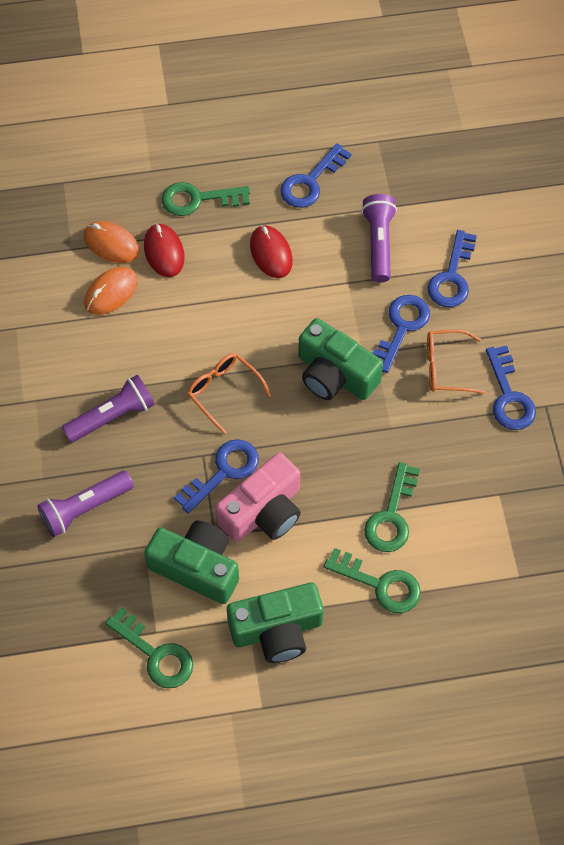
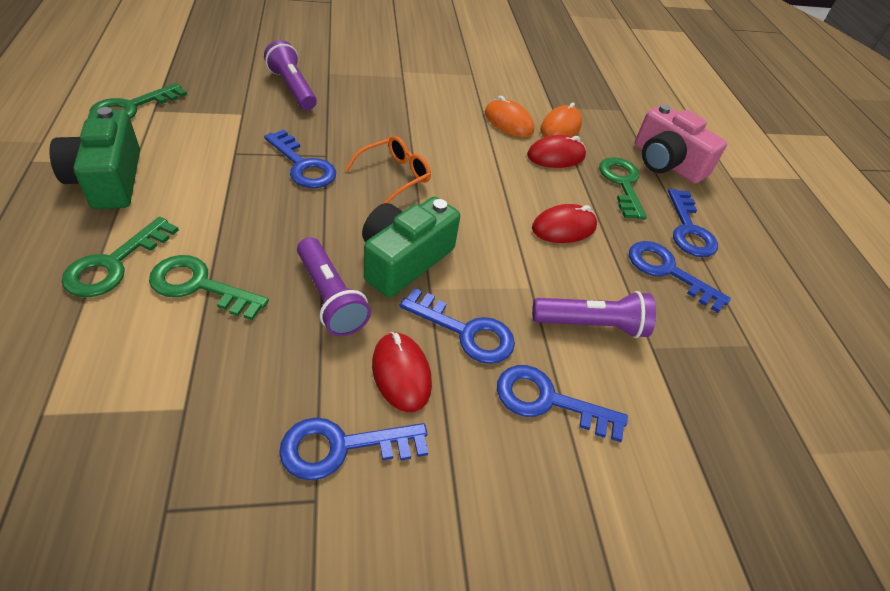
camera: 85 degrees right, 15 degrees down
(112, 416) = (379, 110): purple flashlight -> purple flashlight (330, 298)
(197, 567) = (206, 138): green camera -> none
(254, 156) = (689, 229): none -> blue key
(263, 511) = (248, 186): pink camera -> pink camera (666, 163)
(447, 367) = (401, 373): orange glasses -> red mouse

